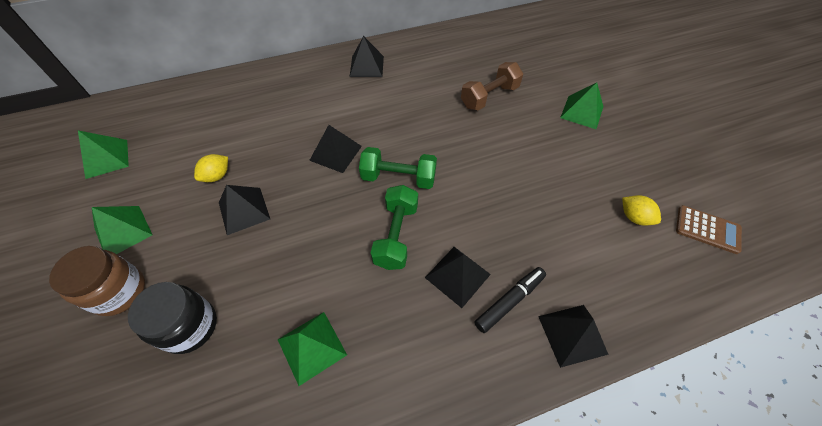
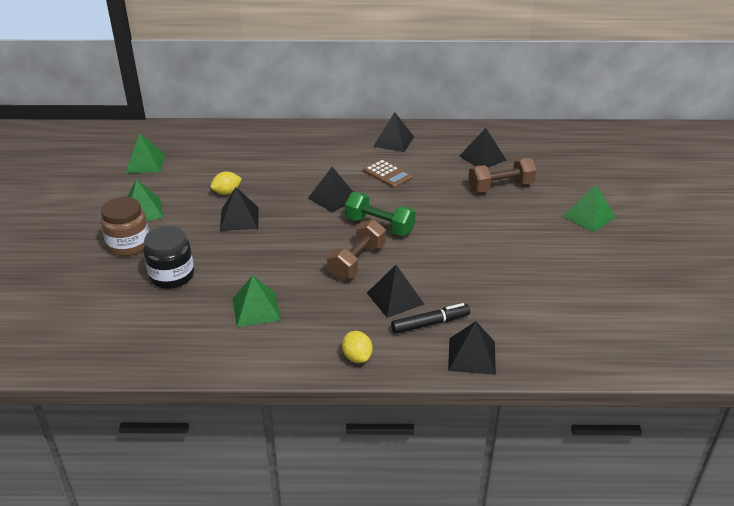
camera: 20 degrees right, 20 degrees down
(396, 235) = (357, 262): green dumbbell -> brown dumbbell
(457, 66) = (482, 158): none -> black pyramid
(634, 217) = (585, 300): yellow lemon -> yellow lemon (357, 357)
(707, 229) = (653, 325): brown calculator -> brown calculator (387, 174)

